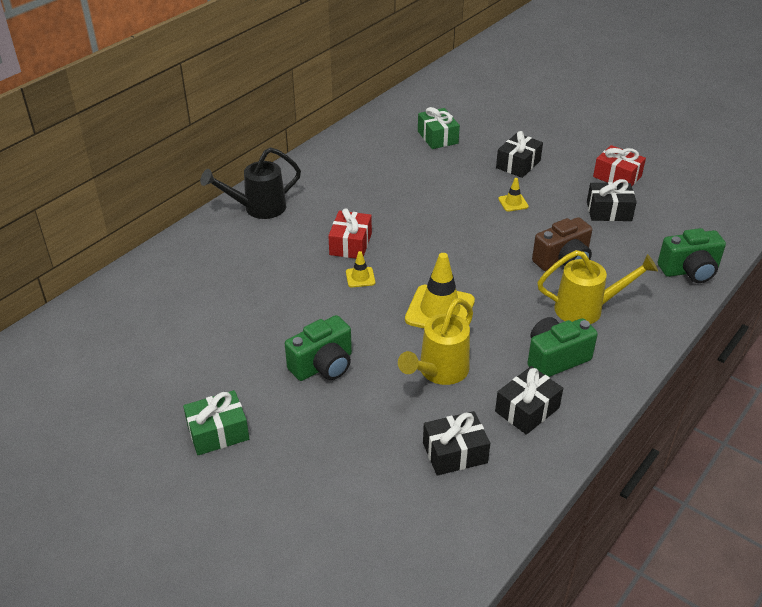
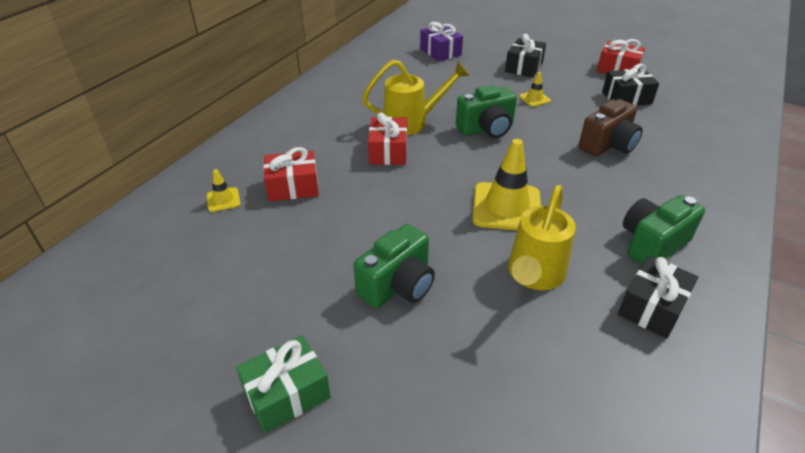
camera: 10 degrees left, 0 degrees up
(256, 269) = (293, 187): none -> red gift
(258, 208) = (281, 127): black watering can -> none
(360, 277) = (409, 183): yellow traffic cone -> yellow traffic cone (223, 200)
(437, 137) = (440, 52): green gift -> purple gift
(454, 453) = (595, 376): black gift -> none
(587, 309) = (656, 188): yellow watering can -> yellow watering can (412, 122)
(689, 271) = (731, 142): green camera -> green camera (486, 129)

